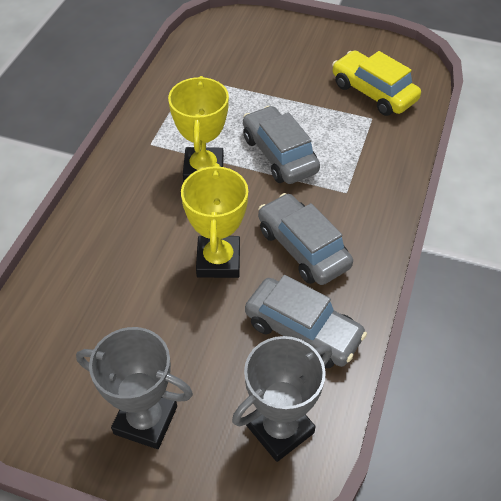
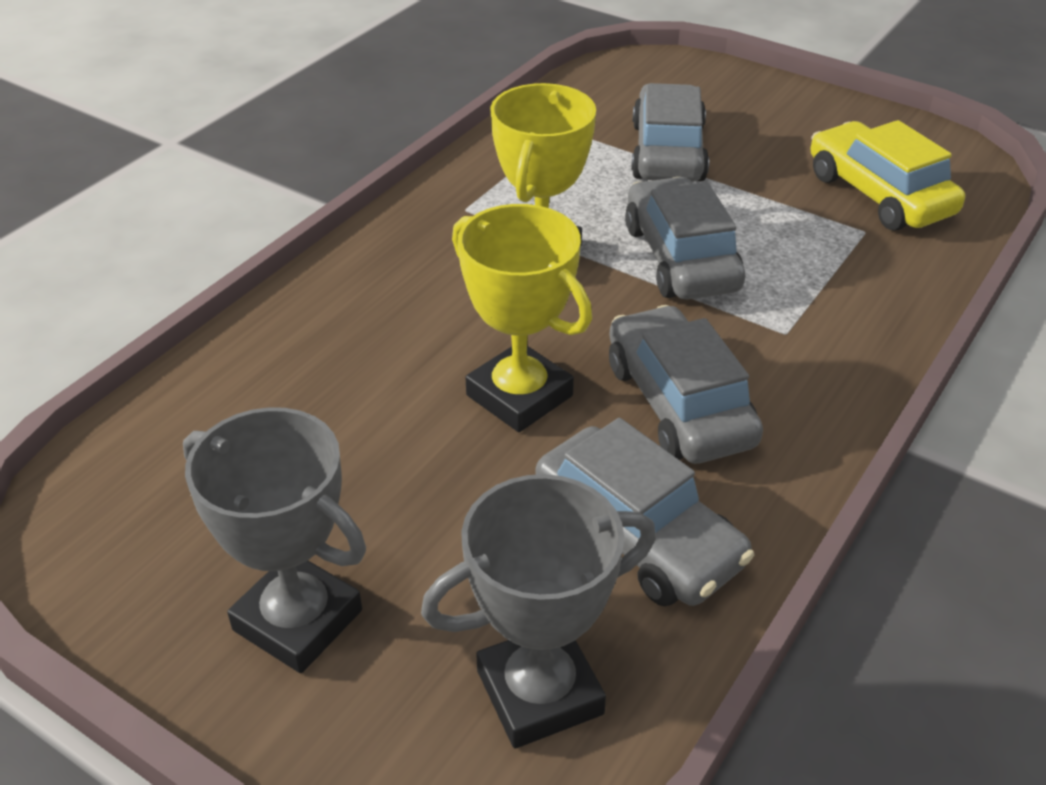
camera: 15 degrees right, 10 degrees down
(218, 261) = (519, 395): yellow trophy -> yellow trophy turned 60 degrees counterclockwise
(253, 83) = (667, 152): none -> grey car

